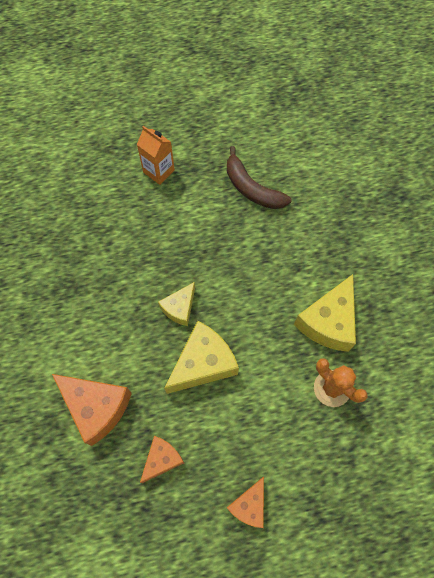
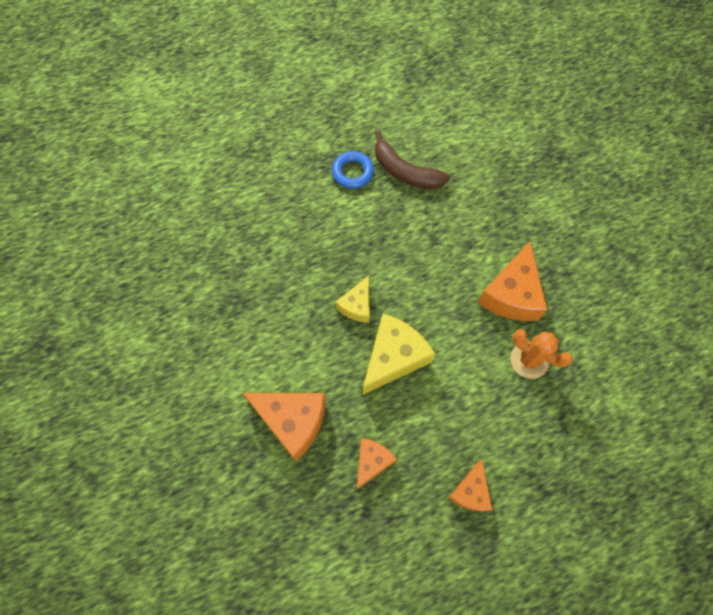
camera: 10 degrees left, 0 degrees up
(159, 171) = (304, 168): orange carton -> none
(202, 181) = (352, 172): none -> blue ring
(328, 322) = (511, 294): yellow cheese -> orange cheese

